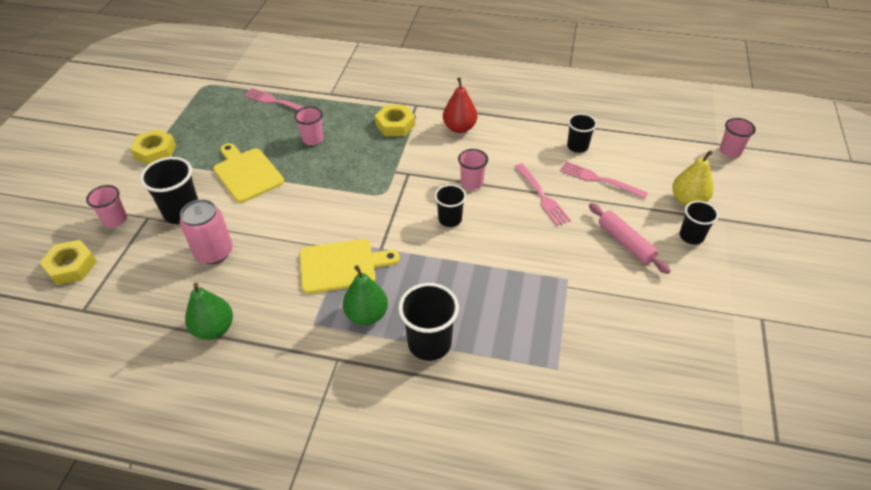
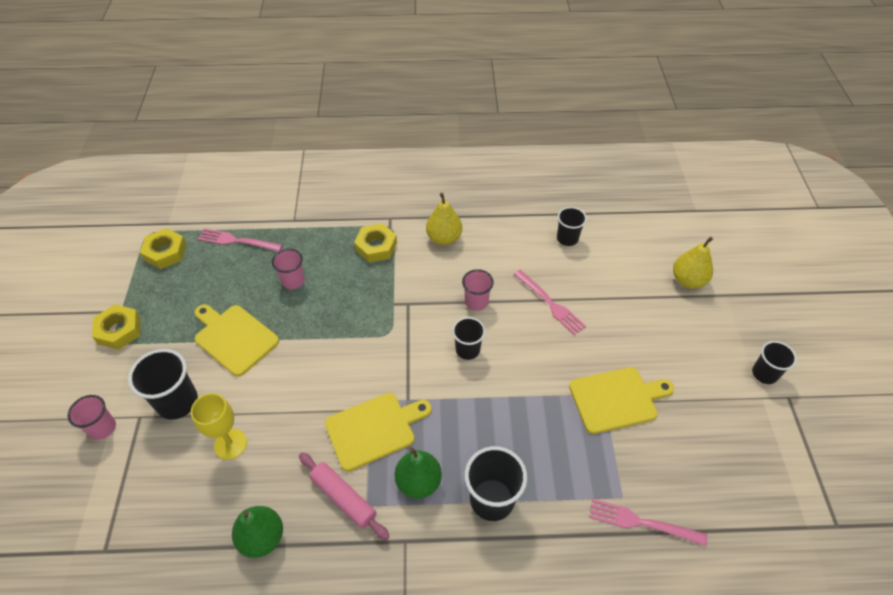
camera: 15 degrees left, 5 degrees up
(71, 266) = (71, 499): yellow nut -> yellow nut (165, 252)
(214, 252) = (230, 444): pink can -> yellow goblet
(459, 128) = (444, 238): red pear -> yellow pear
(580, 286) = (616, 399): none -> yellow cutting board
(599, 180) = (599, 273): pink fork -> pink fork (641, 522)
(625, 243) = (644, 340): pink rolling pin -> pink rolling pin (343, 498)
(691, 236) = (702, 320): black cup -> black cup (764, 374)
(730, 151) = (710, 217): pink cup -> none

